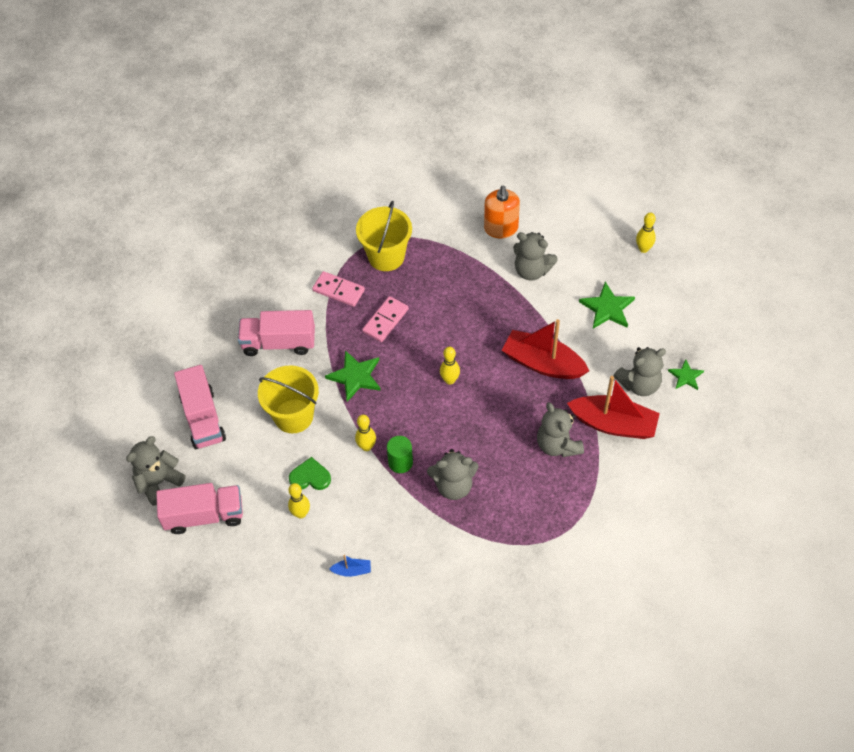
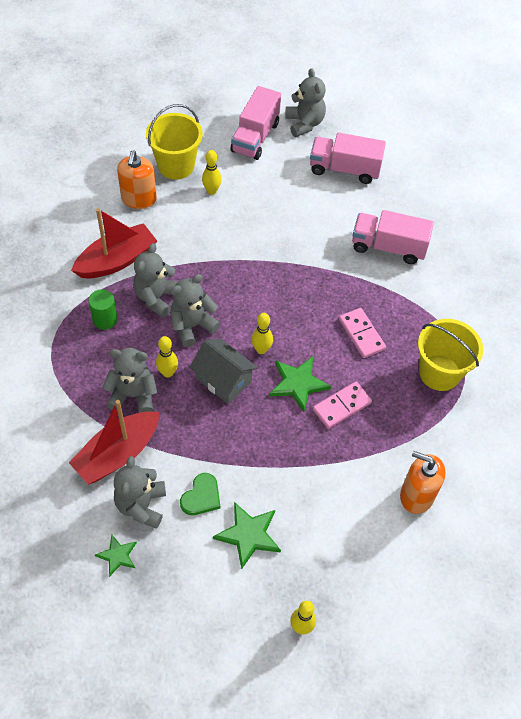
camera: 115 degrees right, 0 degrees up
(279, 342) = (388, 247): pink truck -> pink truck turned 105 degrees counterclockwise
(293, 416) = (305, 224): yellow bucket -> yellow bucket (176, 165)
(310, 477) = (239, 210): green heart -> green heart (201, 496)
(338, 290) = (420, 315): pink domino -> pink domino (342, 406)
(352, 570) = (139, 199): blue boat -> orange soap dispenser
(355, 376) = (315, 283): green star -> green star (298, 384)
(366, 446) = (239, 258): yellow bowling pin -> yellow bowling pin (168, 372)
(400, 462) = (206, 273): green cylinder -> green cylinder (105, 319)
(497, 391) = (223, 380): none -> grey house
(532, 270) = (342, 492): grey teddy bear -> grey teddy bear (192, 326)
(543, 363) = (225, 435): red boat -> red boat (117, 260)

